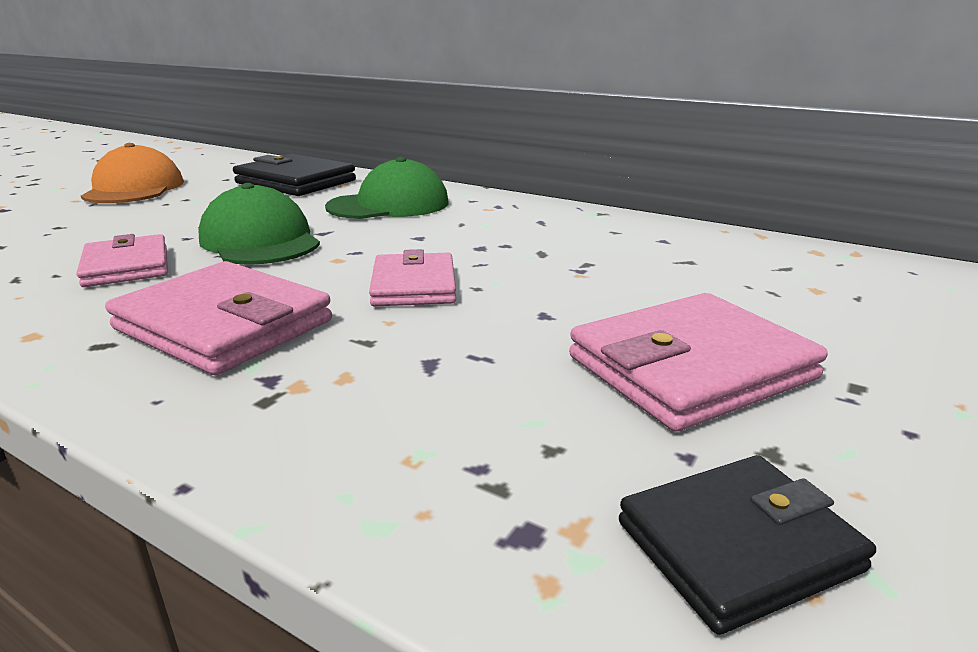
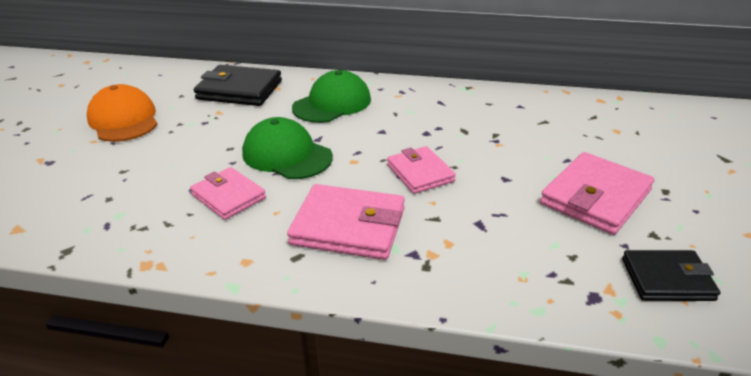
camera: 20 degrees left, 10 degrees up
(738, 546) = (667, 279): black wallet -> black wallet turned 45 degrees clockwise

